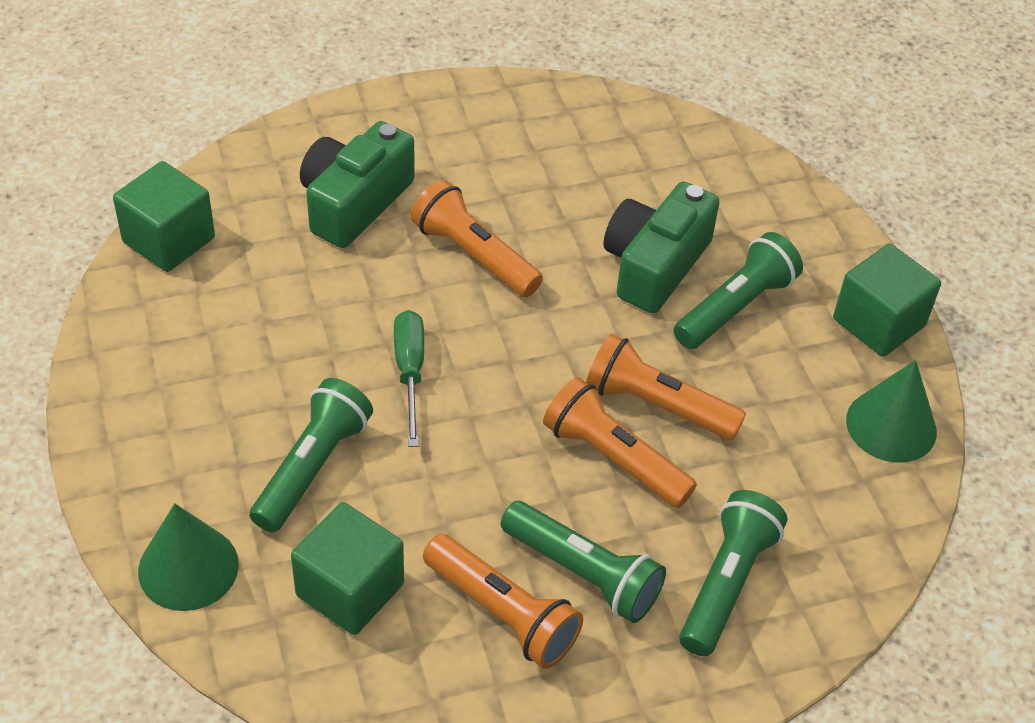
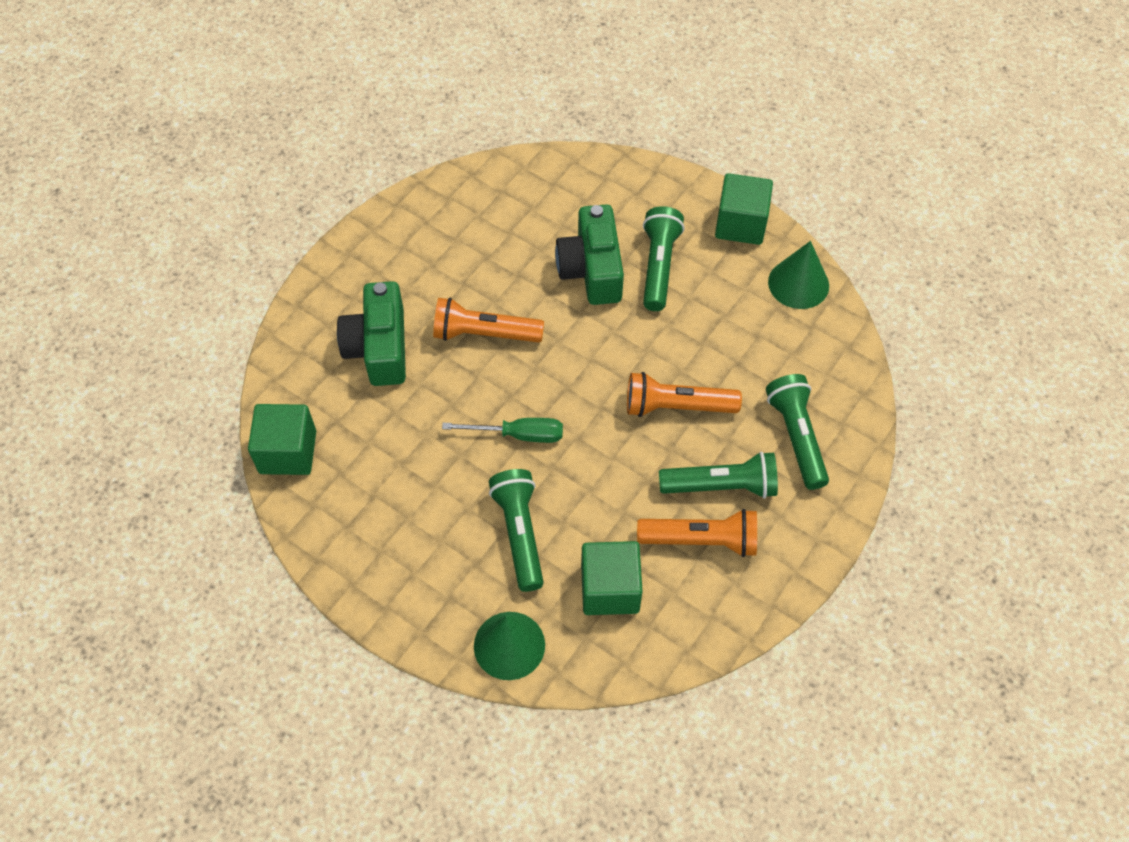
camera: 35 degrees left, 10 degrees up
(410, 372) = (518, 435): green screwdriver -> green screwdriver turned 135 degrees clockwise
(657, 405) = (671, 357): orange flashlight -> none

